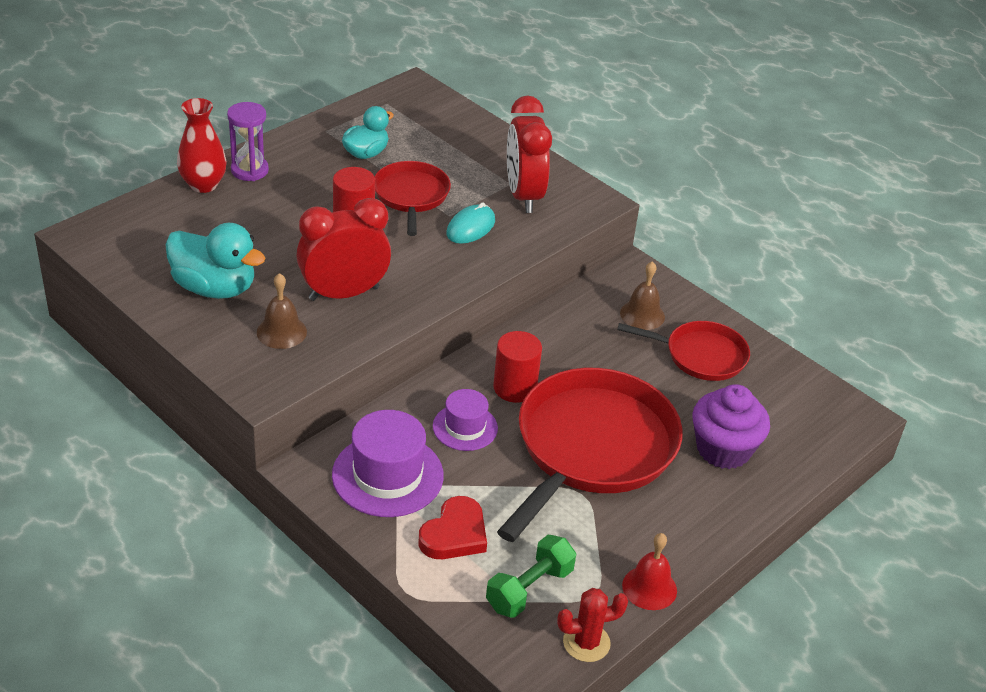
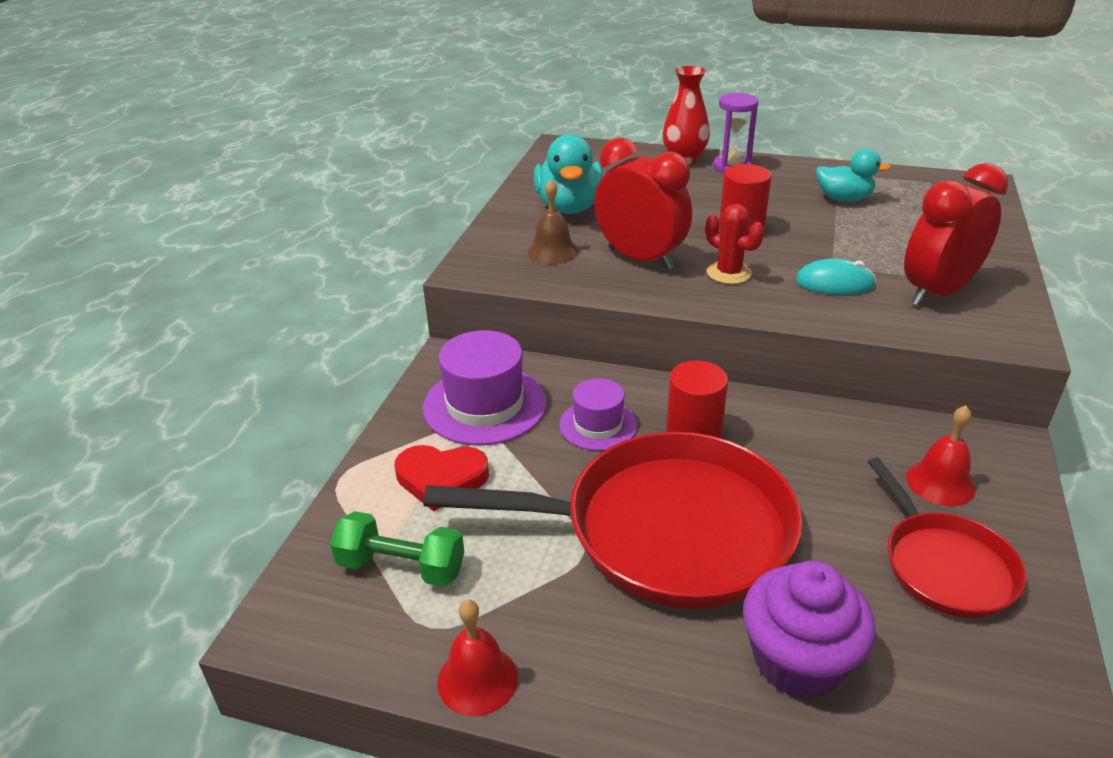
camera: 65 degrees right, 5 degrees down
(411, 196) = (825, 238): red pan -> none
(586, 643) = (347, 652): red cactus -> red cactus (729, 273)
(642, 315) = (940, 483): brown bell -> red bell

